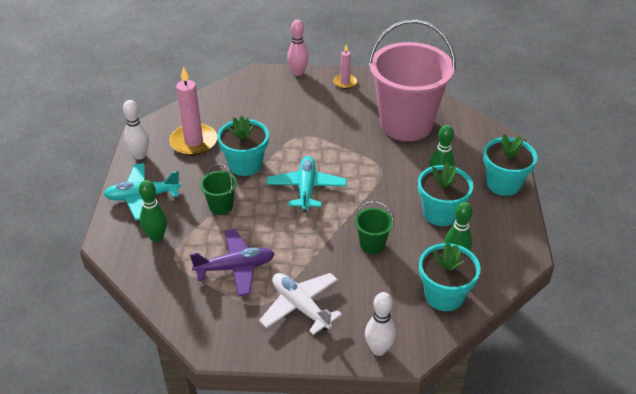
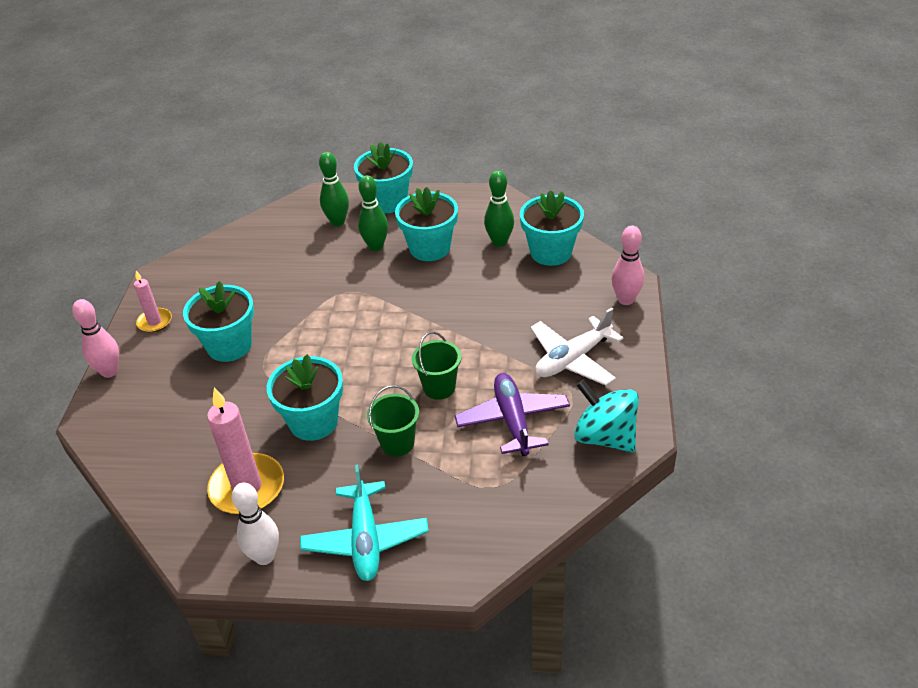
camera: 85 degrees left, 0 degrees up
(156, 237) = (453, 511): green bowling pin -> green bowling pin (337, 222)
(212, 324) = (605, 437): none -> turquoise spinning top
(306, 188) = (373, 358): turquoise plane -> none
(321, 118) = (229, 346): none -> turquoise flower pot
(372, 244) = (476, 301): green bucket -> green bucket (439, 387)
(378, 349) = (626, 300): white bowling pin -> pink bowling pin
(406, 124) = (265, 268): pink bucket -> none

